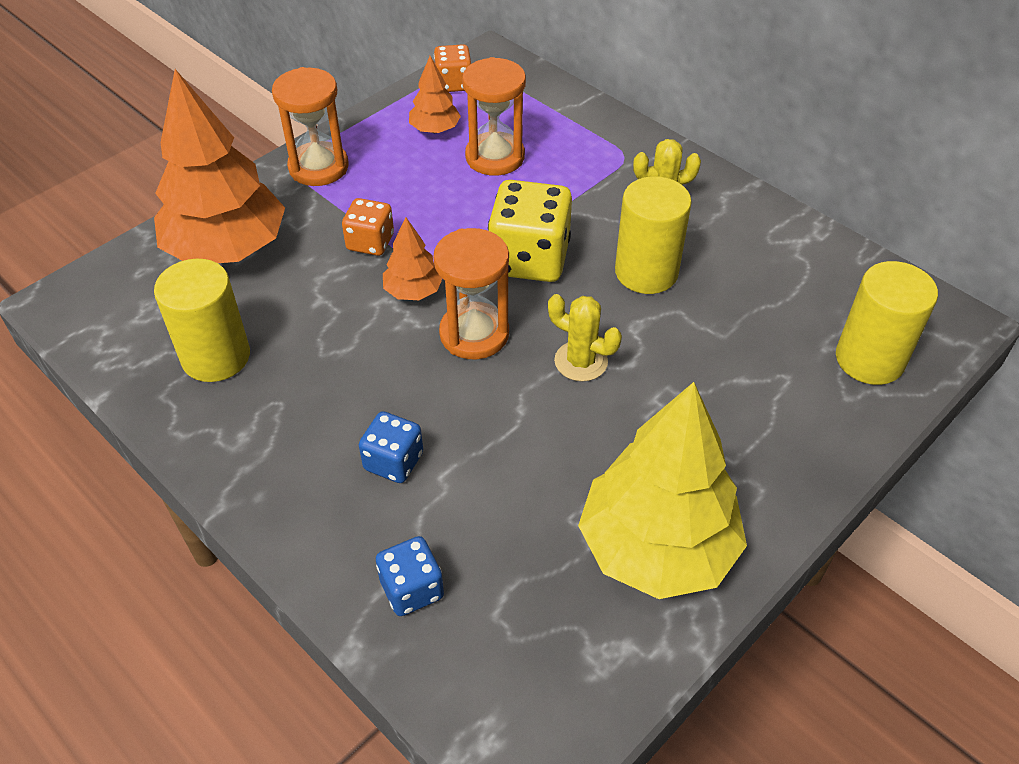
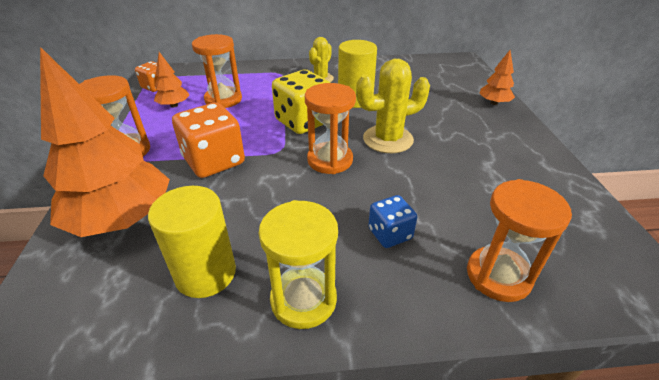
camera: 50 degrees left, 10 degrees down
(244, 446) = (303, 300): none -> yellow hourglass
(370, 242) = (214, 161): orange dice -> orange dice, size x1.77
(412, 589) = (498, 276): blue dice -> orange hourglass
(413, 291) = (272, 165): orange tree -> orange tree (494, 103)
(581, 361) = (388, 139): yellow cactus -> yellow cactus, size x1.57
(656, 548) = (528, 174): yellow tree -> none
(869, 359) = (463, 80): yellow cylinder -> none

